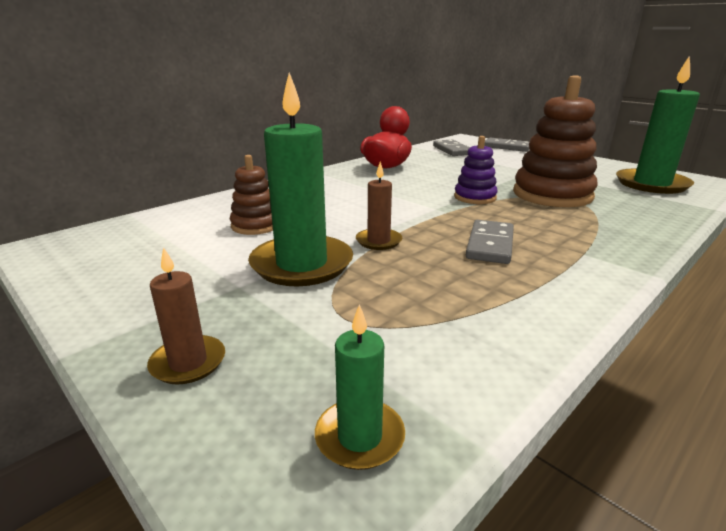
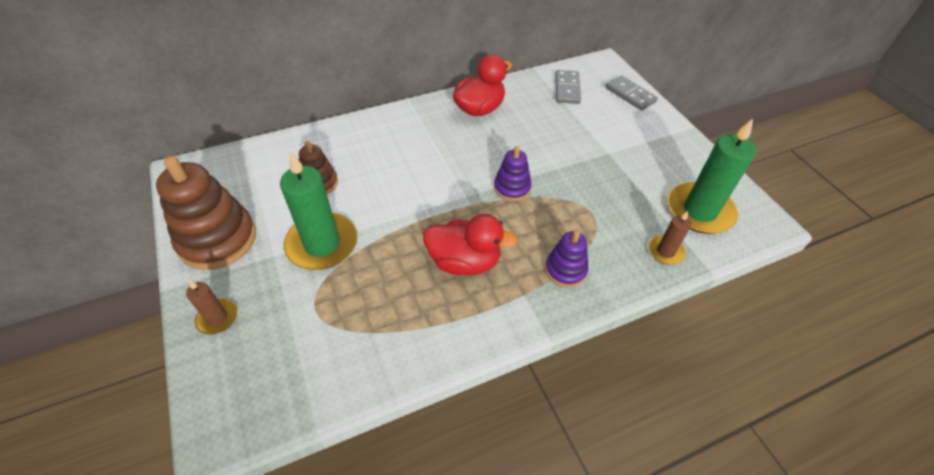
camera: 20 degrees right, 25 degrees up
(359, 437) = (267, 399): green candle -> none
(378, 241) = (389, 231): brown candle -> brown candle (665, 251)
(490, 245) = (464, 261): grey domino -> red duck
(552, 195) = (583, 203): brown stacking toy -> brown stacking toy (217, 239)
(598, 231) = (565, 270): none -> purple stacking toy

